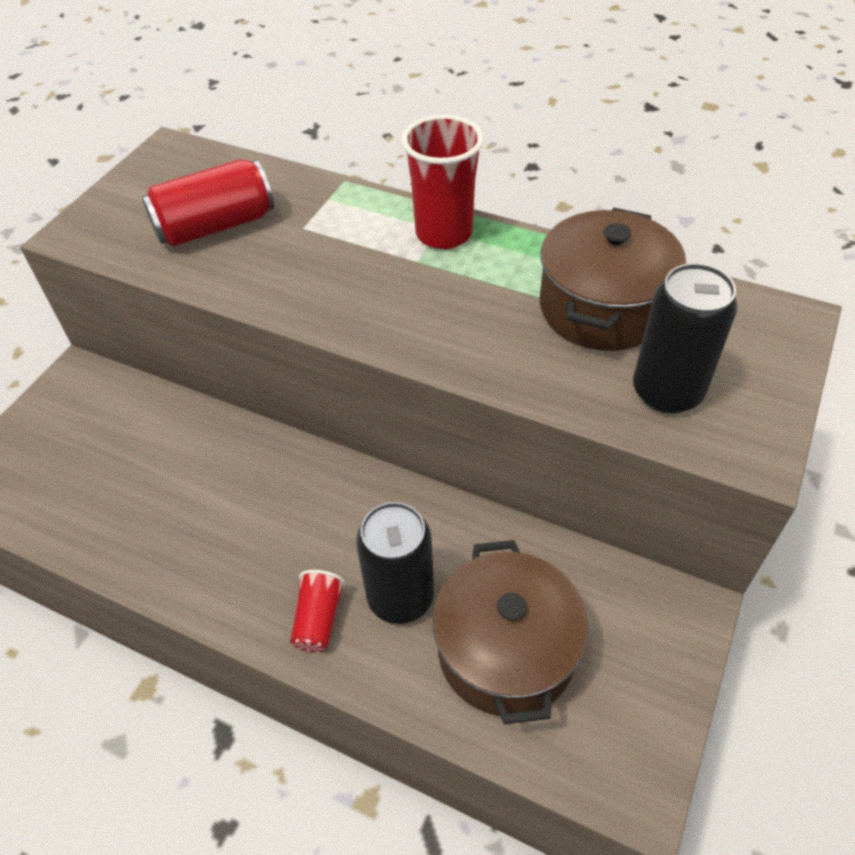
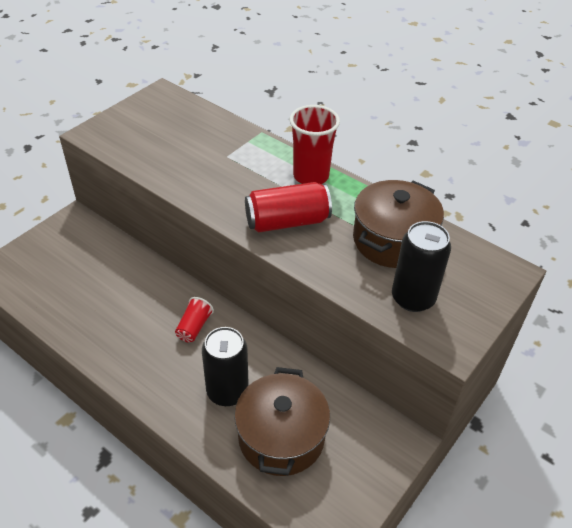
camera: 10 degrees right, 5 degrees down
(215, 226) = (175, 145): red can -> red can (287, 222)
(319, 619) = (175, 393): red cup -> red cup (194, 327)

